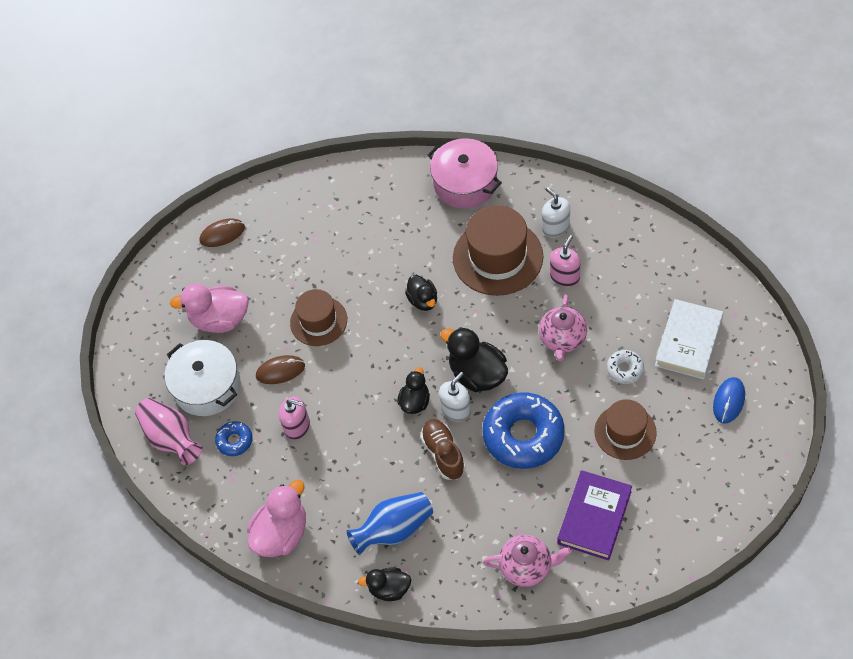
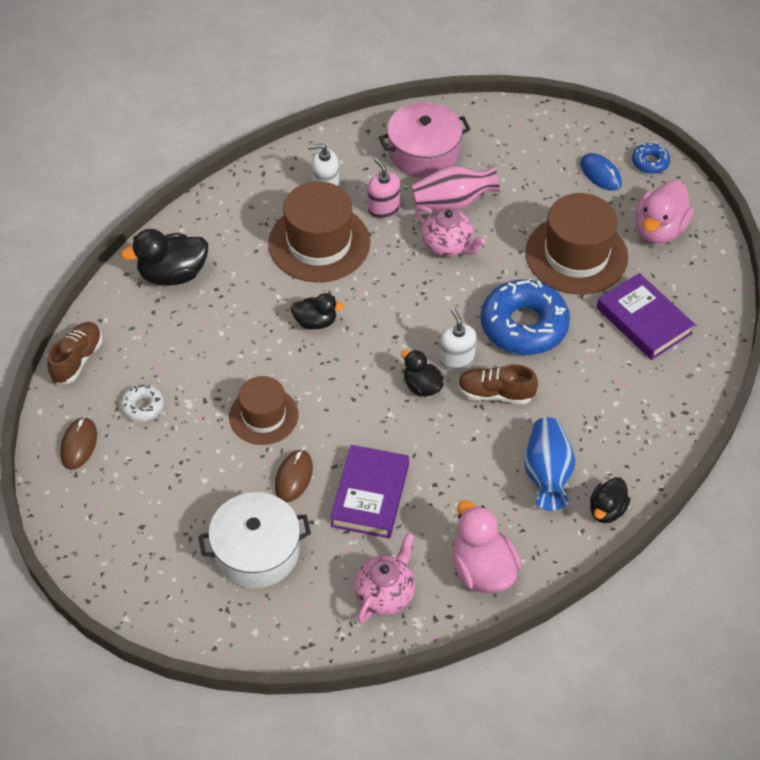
camera: 65 degrees left, 5 degrees down
(171, 438) = (292, 615): pink vase -> pink vase (452, 202)
(220, 320) = (184, 499): pink duck -> pink duck (659, 230)
(235, 441) = (343, 558): blue donut -> blue donut (650, 162)
(288, 187) = (77, 360): none -> brown shoe
(297, 426) = (370, 495): pink soap dispenser -> purple book
(465, 183) = (214, 222): pink pot -> pink pot (424, 152)
(477, 374) = (432, 324): black duck -> black duck (172, 274)
(527, 567) = (658, 394): pink teapot -> pink teapot (385, 594)
(625, 369) = (514, 221): white donut -> white donut (143, 406)
(625, 432) = (576, 255): brown hat -> brown hat, size x1.59
(688, 342) = (523, 166): white book -> none

